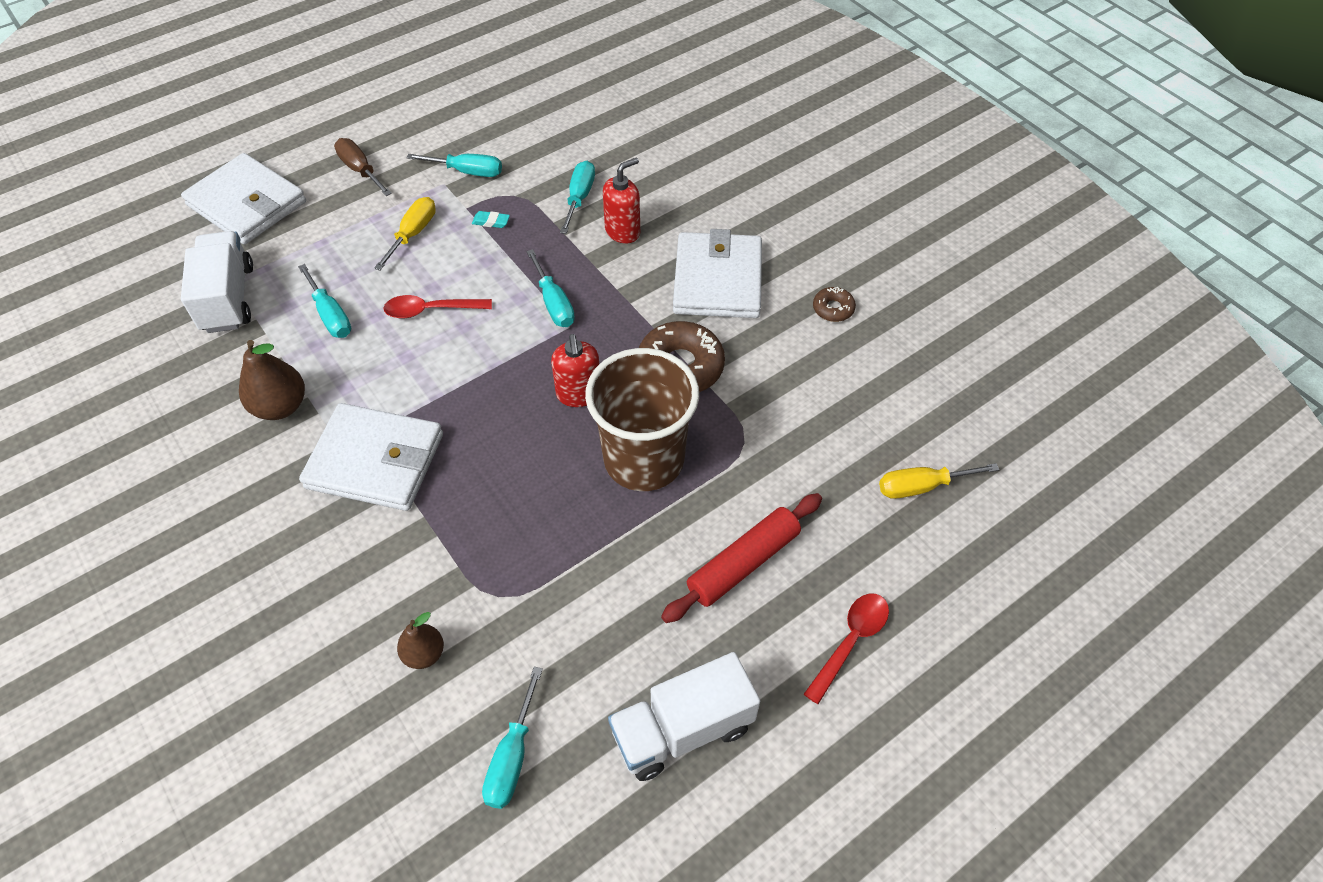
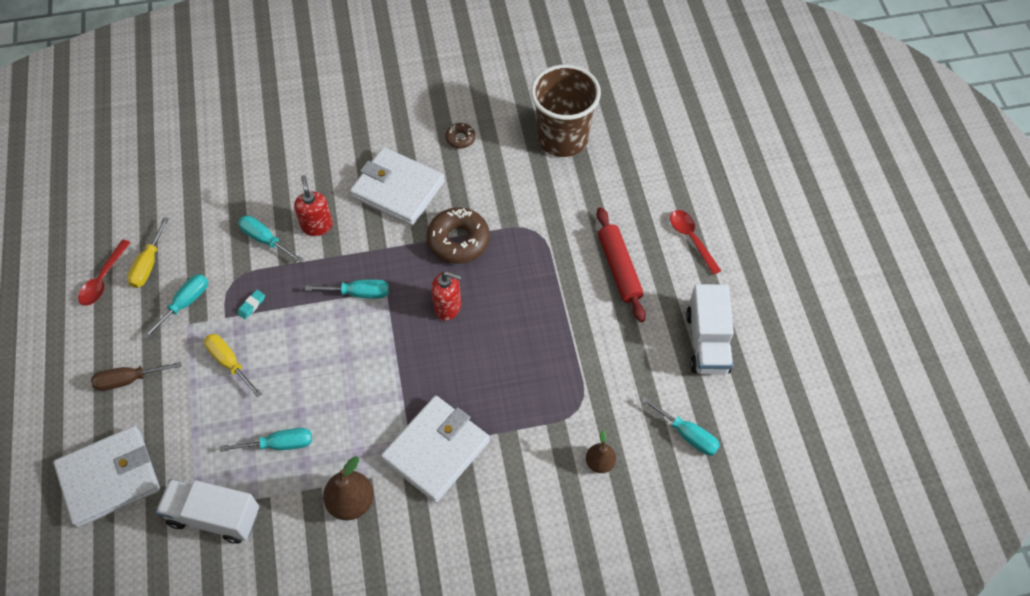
camera: 65 degrees left, 5 degrees up
(431, 310) = (317, 373): red spoon -> red spoon (103, 279)
(644, 459) = (520, 290): brown cup -> brown cup (562, 138)
(921, 486) = (612, 159): yellow screwdriver -> yellow screwdriver (148, 264)

